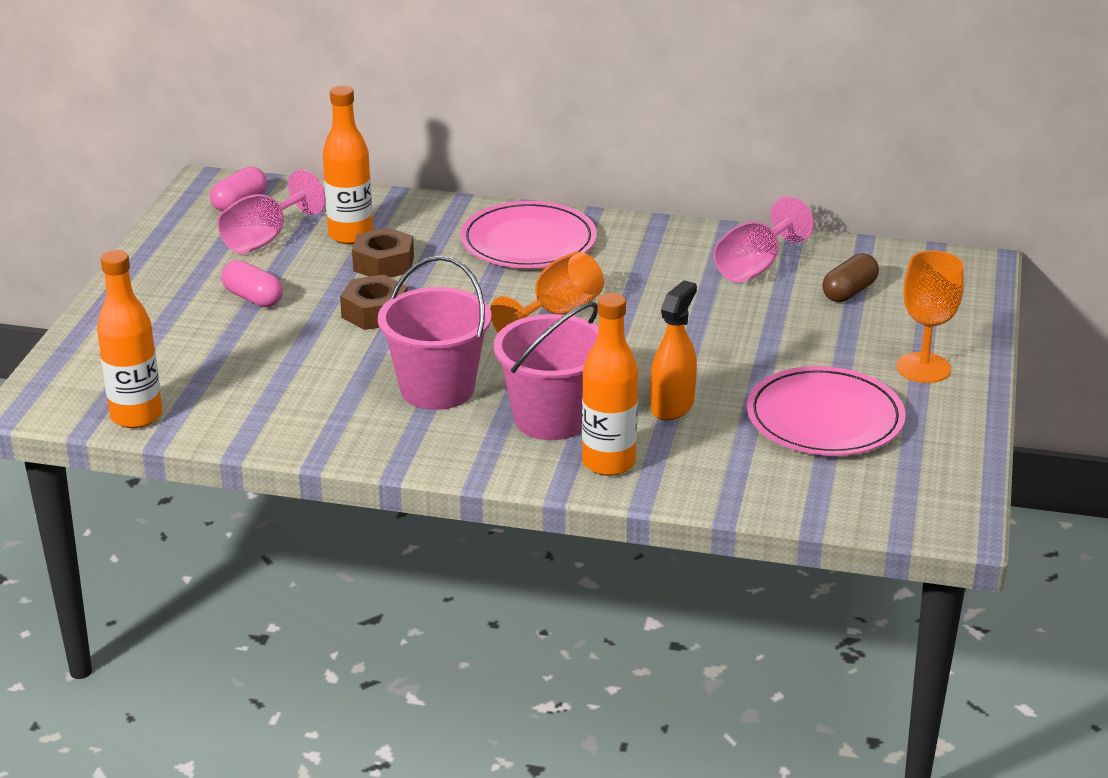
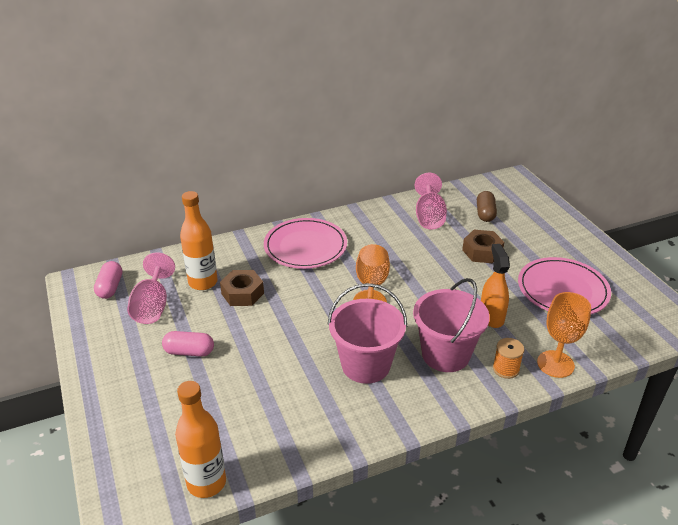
camera: 35 degrees left, 5 degrees up
(375, 312) = (273, 329): brown nut -> brown nut (482, 252)
(608, 463) = (506, 369): orange bottle -> orange spool
(923, 368) = (565, 242): orange goblet -> orange goblet (555, 364)

